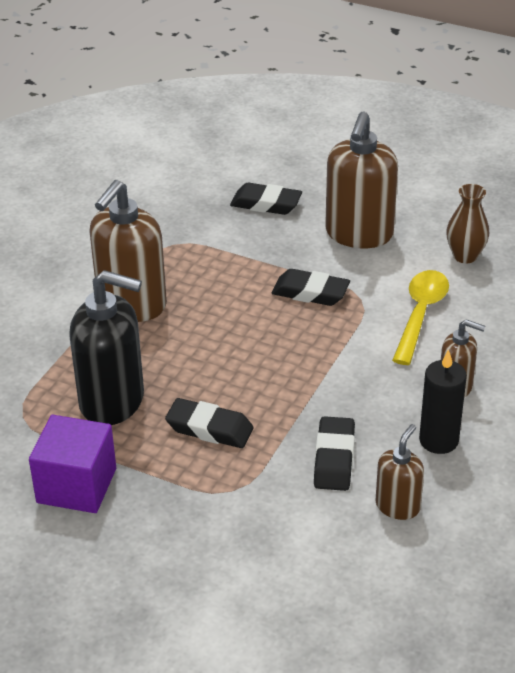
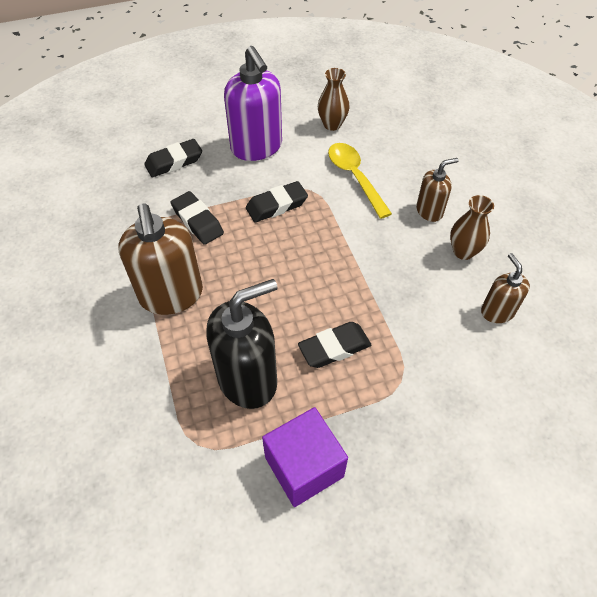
camera: 45 degrees left, 15 degrees up
(334, 459) = (428, 308): black eraser -> black eraser (197, 221)
(359, 234) = (257, 147): brown soap dispenser -> purple soap dispenser
(438, 440) = (463, 251): black candle -> brown vase

